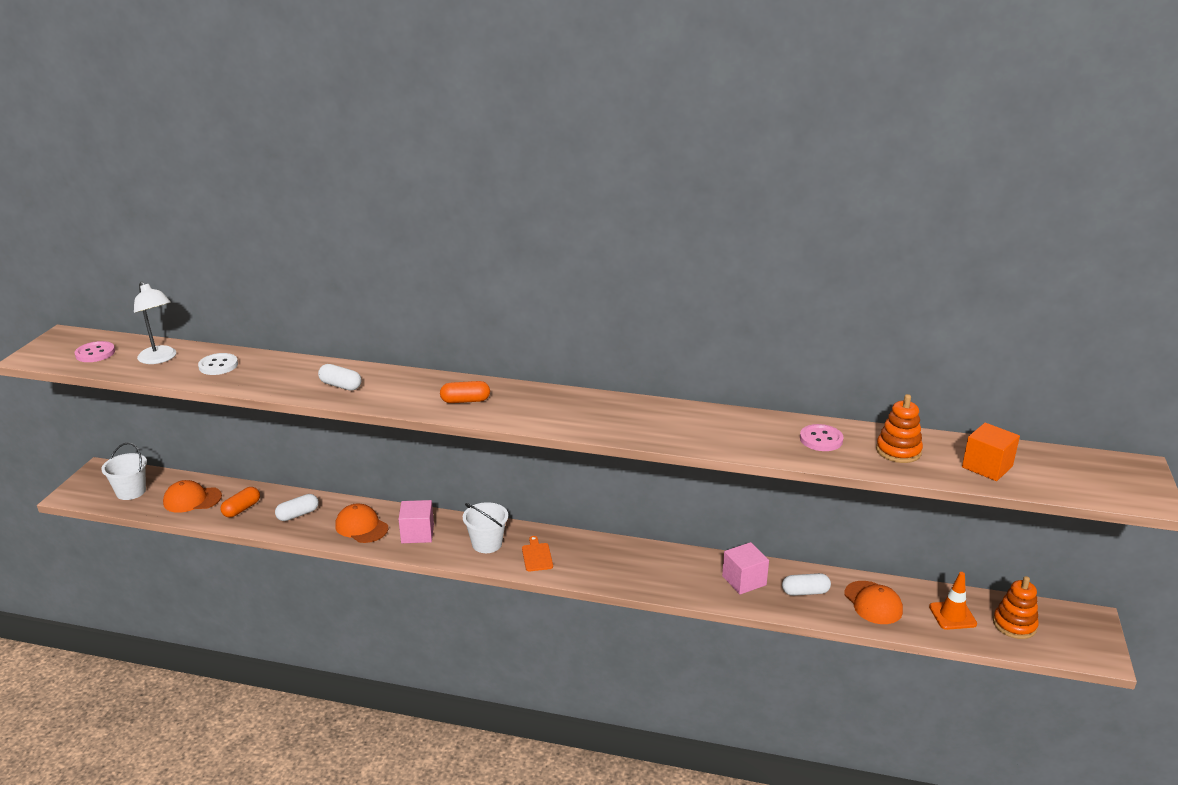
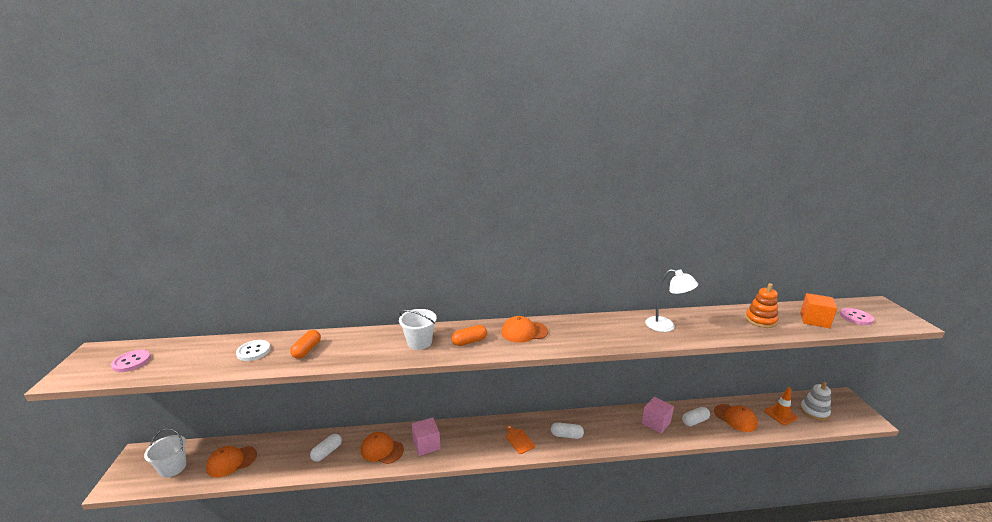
camera: 20 degrees left, 5 degrees down
(160, 359) = (197, 355): white lamp -> white lamp (666, 326)
(242, 509) = (278, 459): orange capsule -> orange capsule (307, 350)
(340, 386) = (366, 348): white capsule -> white capsule (566, 435)
(487, 544) = (480, 439): white bucket -> white bucket (419, 342)
(543, 402) = (524, 332): none -> orange cap
(821, 439) = (713, 322): pink button -> pink button (856, 317)
(1014, 625) = (814, 411): orange stacking toy -> white stacking toy

